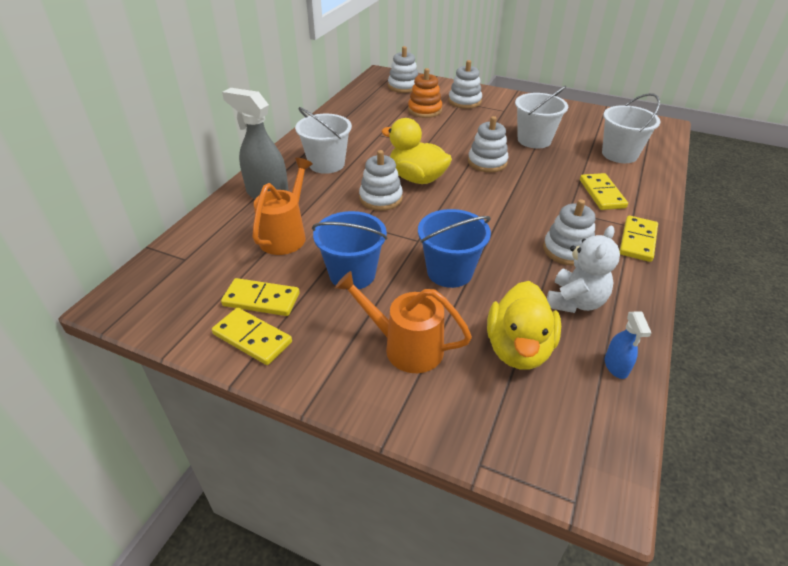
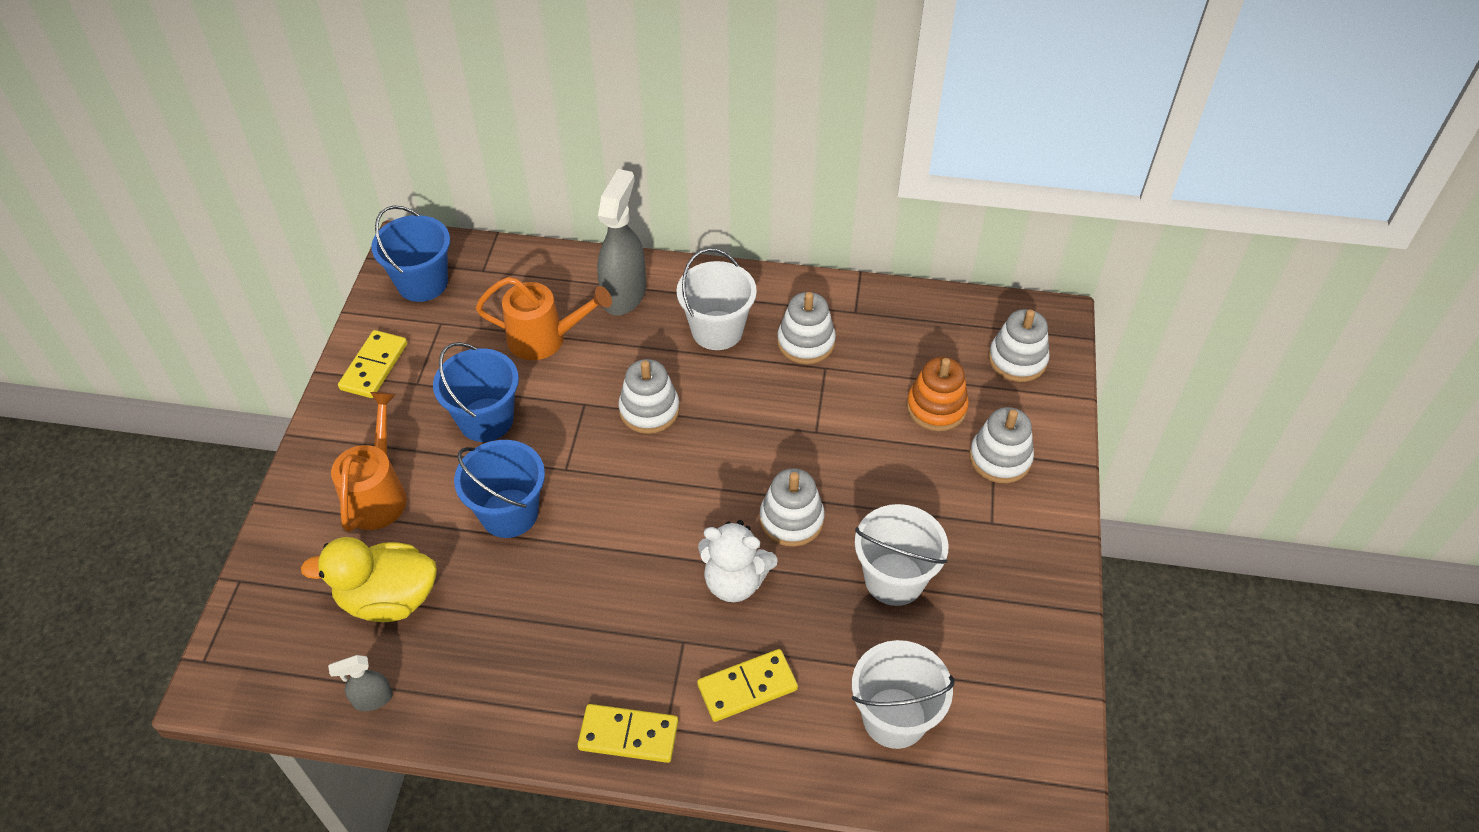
camera: 75 degrees right, 10 degrees up
(170, 297) = (422, 283): none -> blue bucket
(261, 299) = (430, 354): yellow domino -> none
(417, 178) = (713, 439): yellow duck -> none
(567, 250) = (584, 642): white stacking toy -> white stacking toy (806, 342)
(575, 302) = (477, 654): white teddy bear -> white teddy bear (735, 581)
(616, 366) = (372, 699): blue spray bottle -> grey spray bottle

